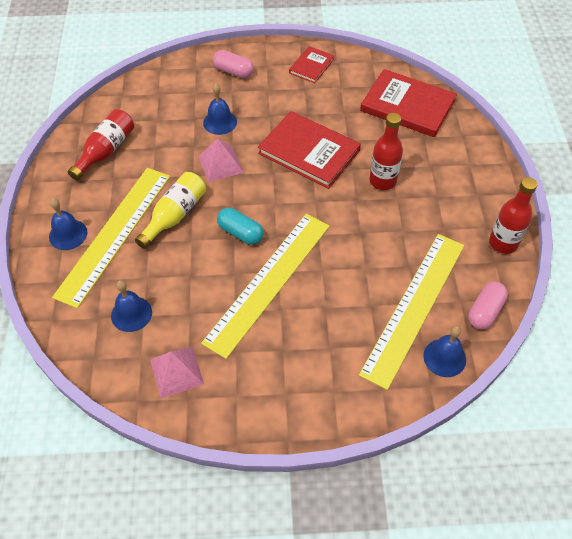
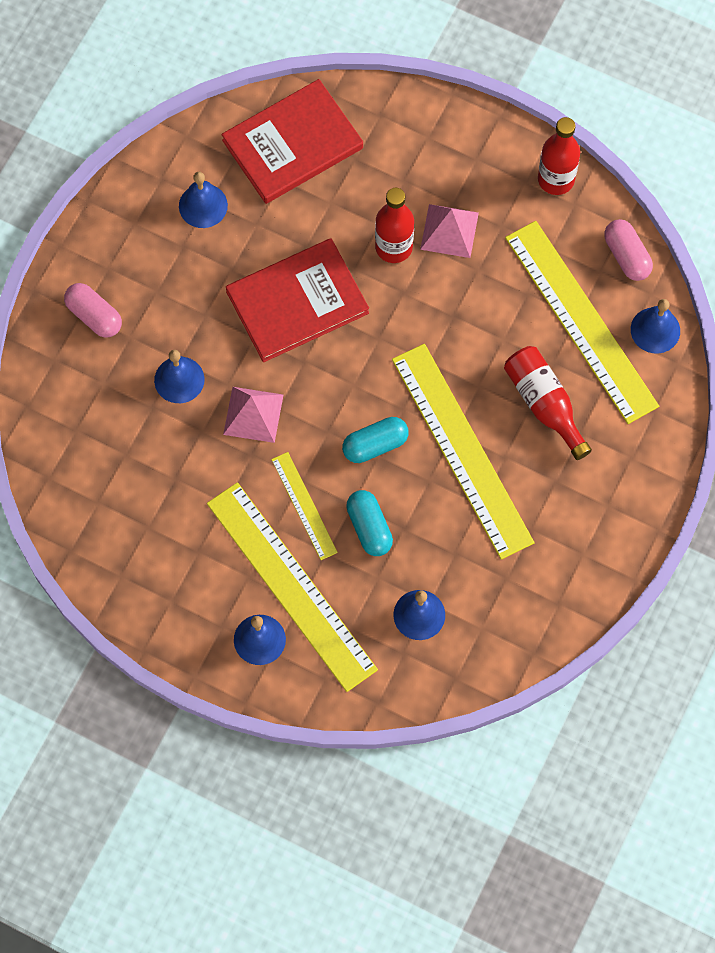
camera: 60 degrees left, 15 degrees up
(106, 151) = (144, 540): red bottle -> red bottle (544, 404)
(174, 215) = (304, 505): yellow bottle -> yellow ruler
(177, 372) = (521, 600): pink pyramid -> pink pyramid (449, 230)
(180, 256) = (369, 527): none -> turquoise capsule
(233, 72) = (94, 316): pink capsule -> pink capsule turned 75 degrees clockwise
(311, 66) = (147, 214): red book -> none
(336, 85) = (203, 205): none -> blue bell

